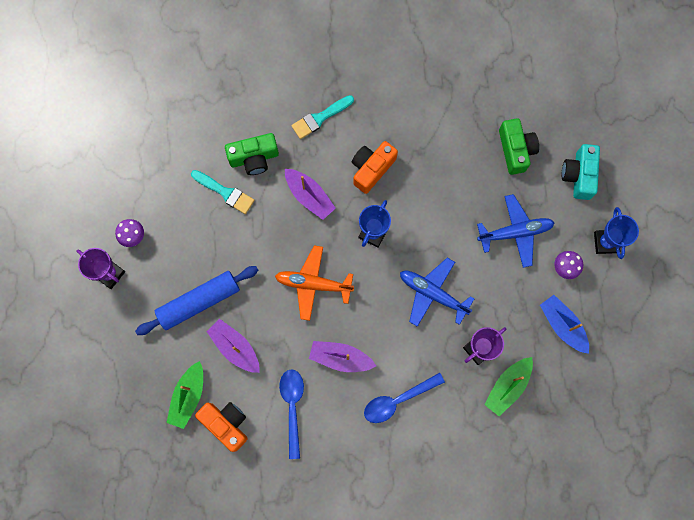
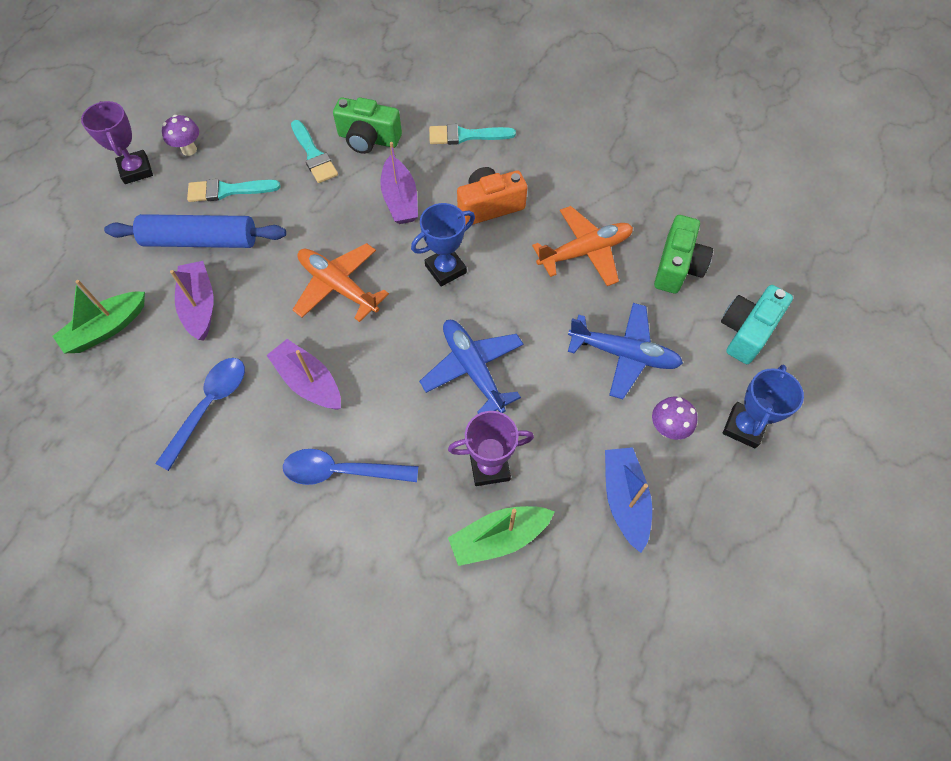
camera: 30 degrees right, 15 degrees down
(187, 254) = (228, 190): none -> turquoise brush
(226, 424) = (121, 382): orange camera -> none
(453, 170) = (585, 252): none -> orange plane

